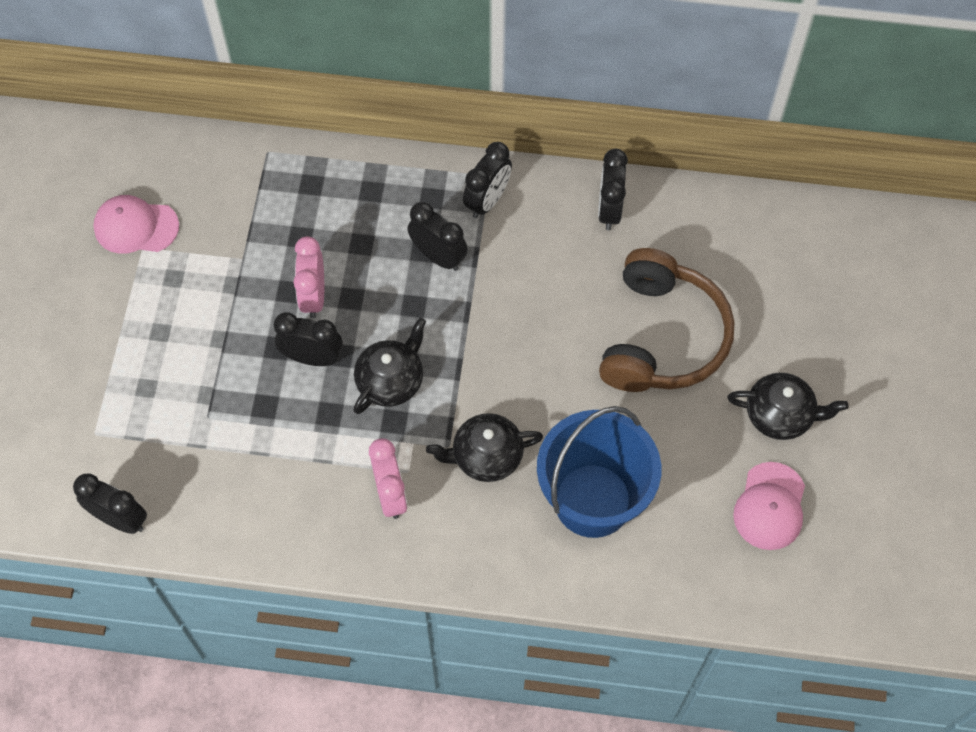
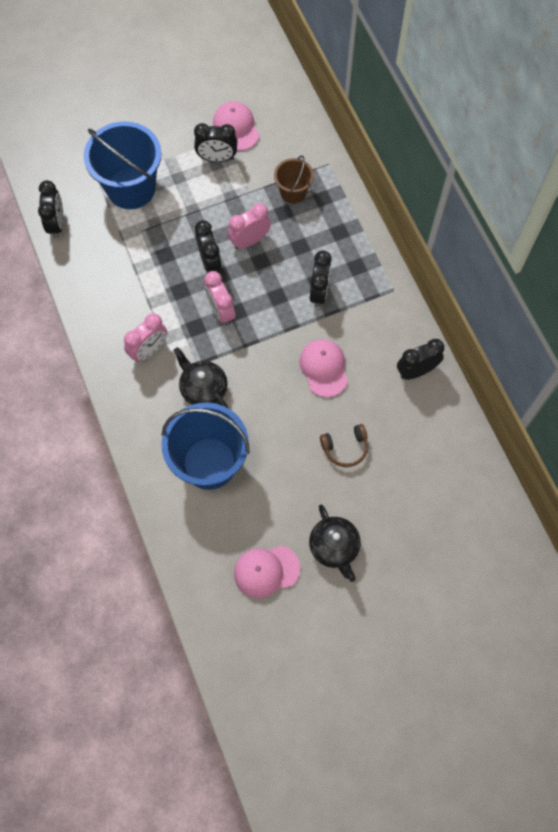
camera: 60 degrees right, 5 degrees up
(133, 397) = (131, 188): none -> blue bucket
(279, 212) = (293, 192): none -> brown bucket
(391, 380) = (221, 311): black teapot -> pink clock
(487, 201) = (375, 298): black clock -> black clock (217, 158)
(544, 305) = (324, 368): none -> pink cap
(662, 337) = (345, 448): brown headphones -> brown headphones, size x0.45

